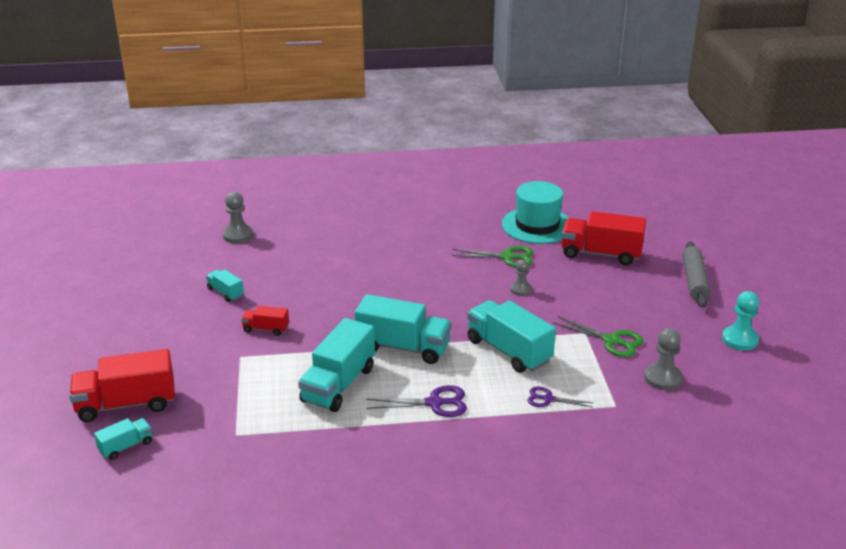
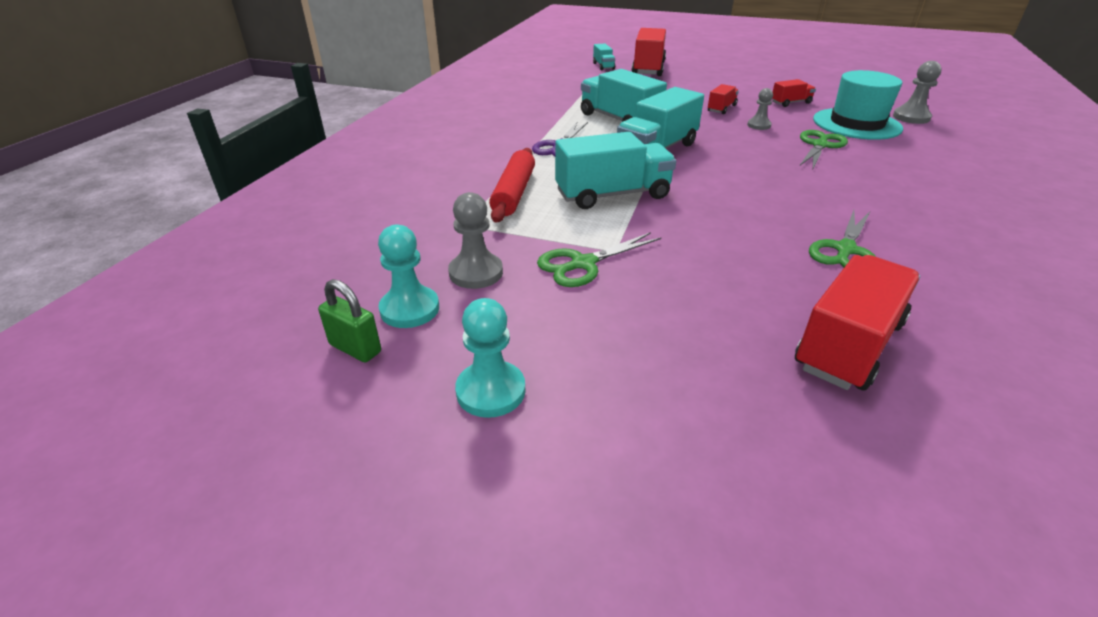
camera: 115 degrees right, 5 degrees up
(225, 293) = (791, 103): turquoise truck -> red truck
(336, 272) = (820, 145): none -> green scissors
(521, 289) = (746, 236): grey pawn -> grey pawn (758, 125)
(537, 225) = (969, 309): turquoise hat -> turquoise hat (856, 124)
(548, 399) = (514, 193): purple scissors -> red rolling pin
(694, 281) = (711, 431): grey rolling pin -> none
(720, 389) = (410, 309): none -> turquoise pawn
(766, 393) = (355, 348): none -> green padlock

